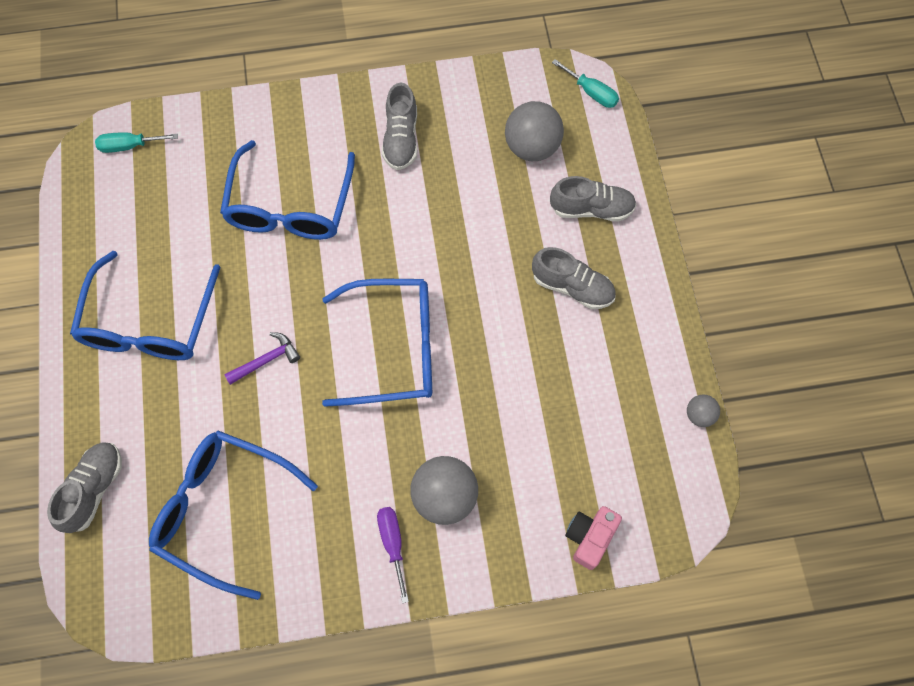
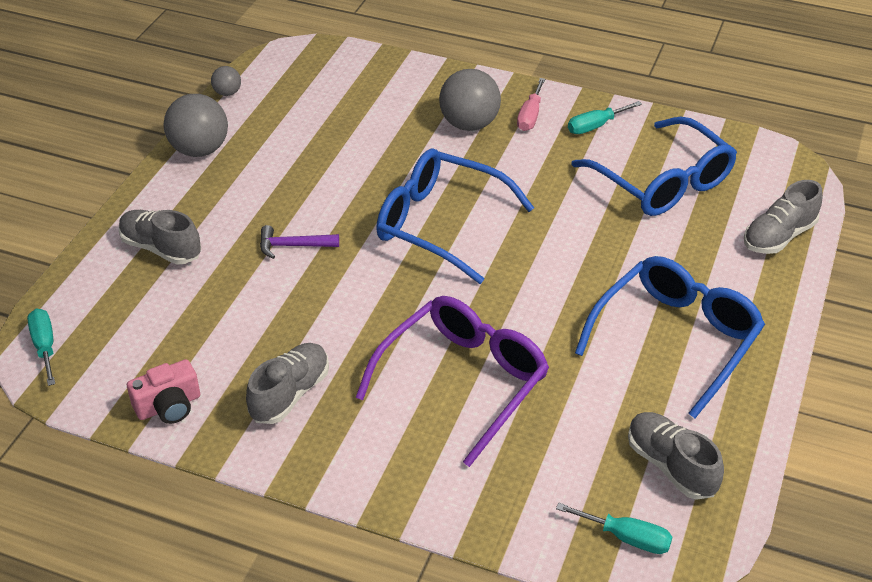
camera: 150 degrees left, 25 degrees down
(266, 360) = (568, 262): purple hammer -> purple hammer (293, 246)
(290, 206) = (463, 382): blue glasses -> purple glasses
(321, 563) = (595, 126): none -> turquoise screwdriver
(392, 543) = (530, 116): purple screwdriver -> pink screwdriver
(532, 147) = (161, 323): grey ball -> grey ball (199, 150)
(572, 287) = (241, 201): grey shoe -> grey shoe (670, 466)
(590, 537) = (377, 68): pink camera -> pink camera (169, 406)

